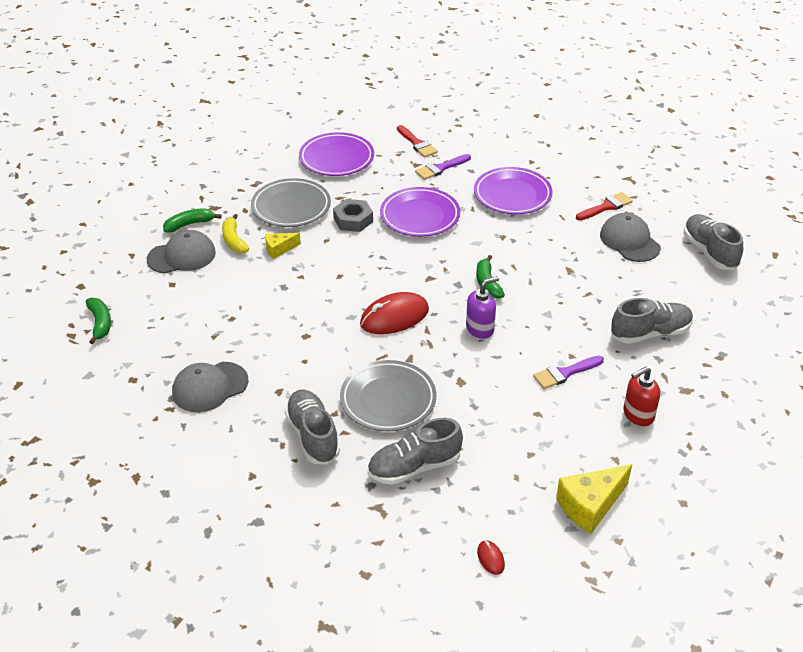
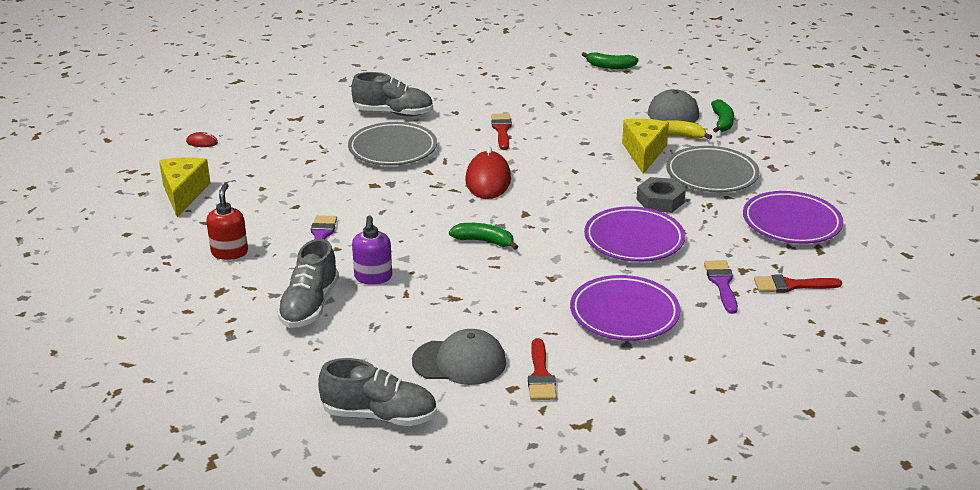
camera: 120 degrees right, 10 degrees down
(210, 387) = (490, 89): grey cap -> none
(279, 249) = (644, 153): yellow cheese -> yellow cheese, size x1.75
(295, 344) = (502, 130): none -> red brush
(414, 467) = (314, 140): grey shoe -> none
(480, 329) = (425, 215): purple soap dispenser -> purple soap dispenser (373, 277)

